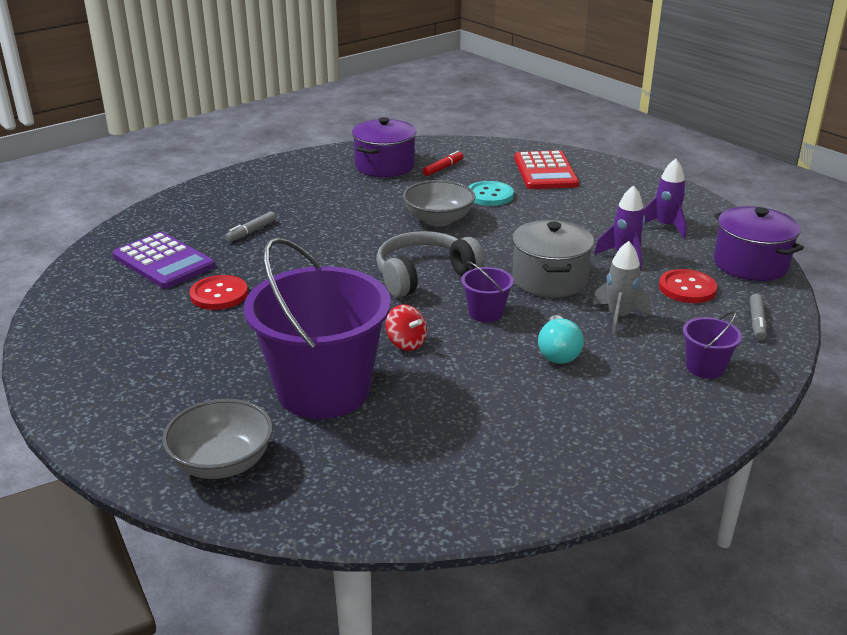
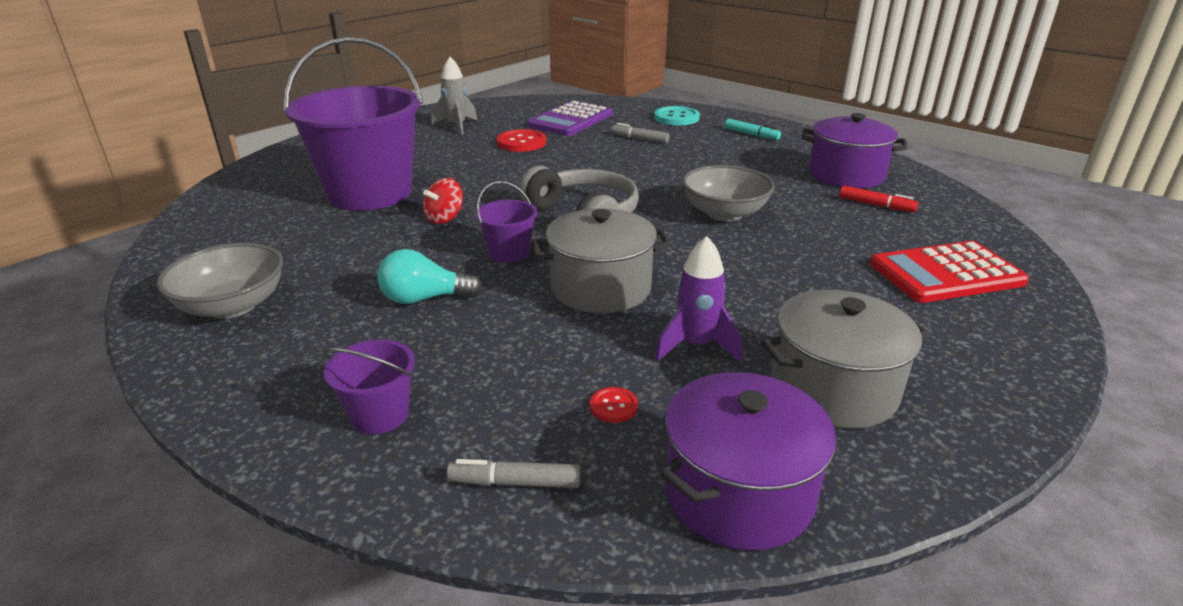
camera: 80 degrees right, 0 degrees up
(222, 462) = (282, 173): grey bowl -> grey bowl (232, 306)
(274, 182) = (751, 135): none -> turquoise marker
(489, 195) = (820, 238): turquoise button -> turquoise button (676, 118)
(618, 317) = (512, 341): grey rocket -> grey rocket (457, 126)
(665, 226) = (833, 389): purple rocket -> grey pot
(687, 288) = (613, 406): red button -> red button, size x0.51

